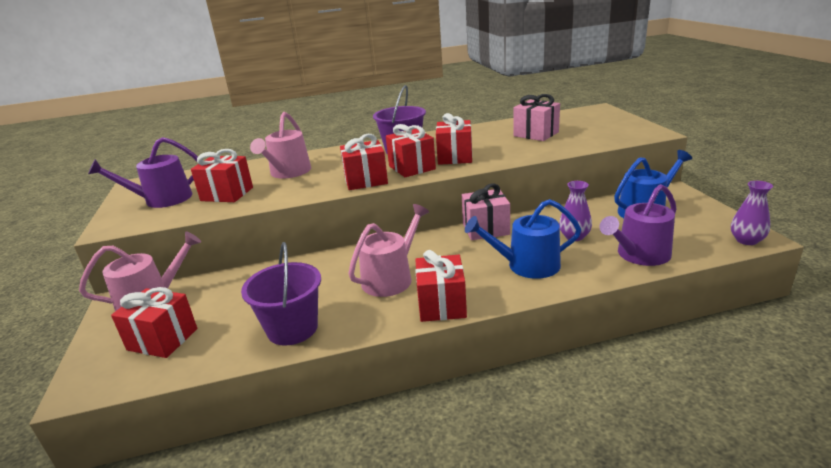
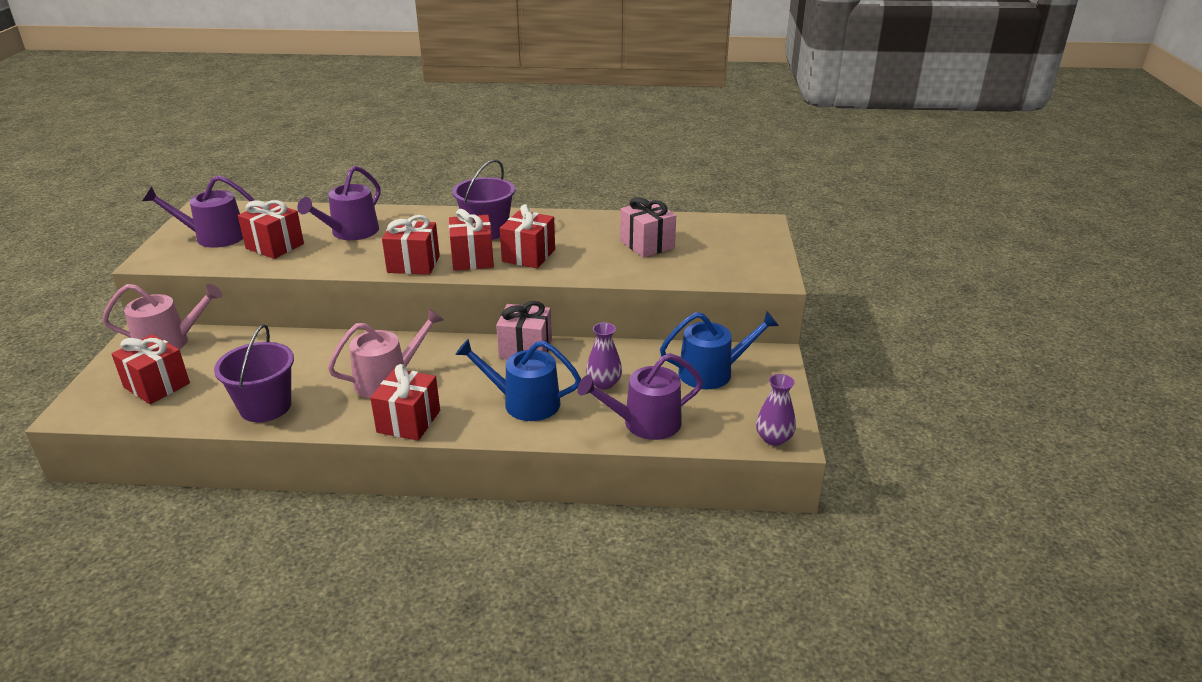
camera: 15 degrees right, 5 degrees up
(288, 172) = (351, 232): pink watering can -> purple watering can

